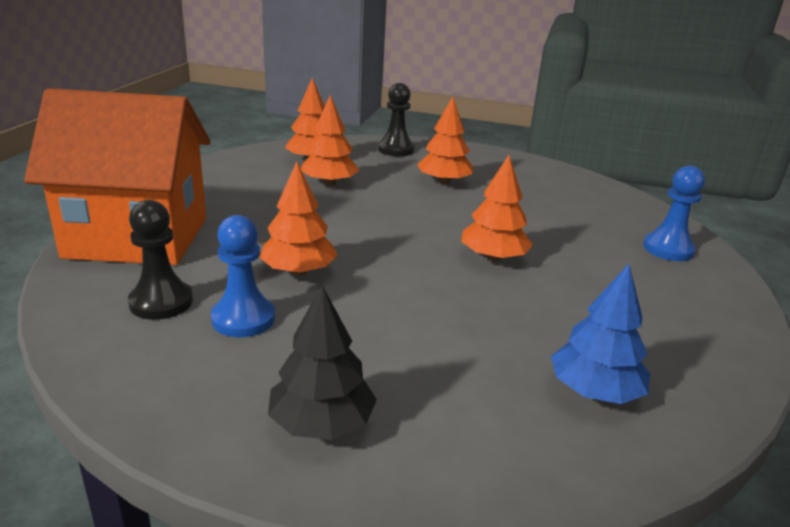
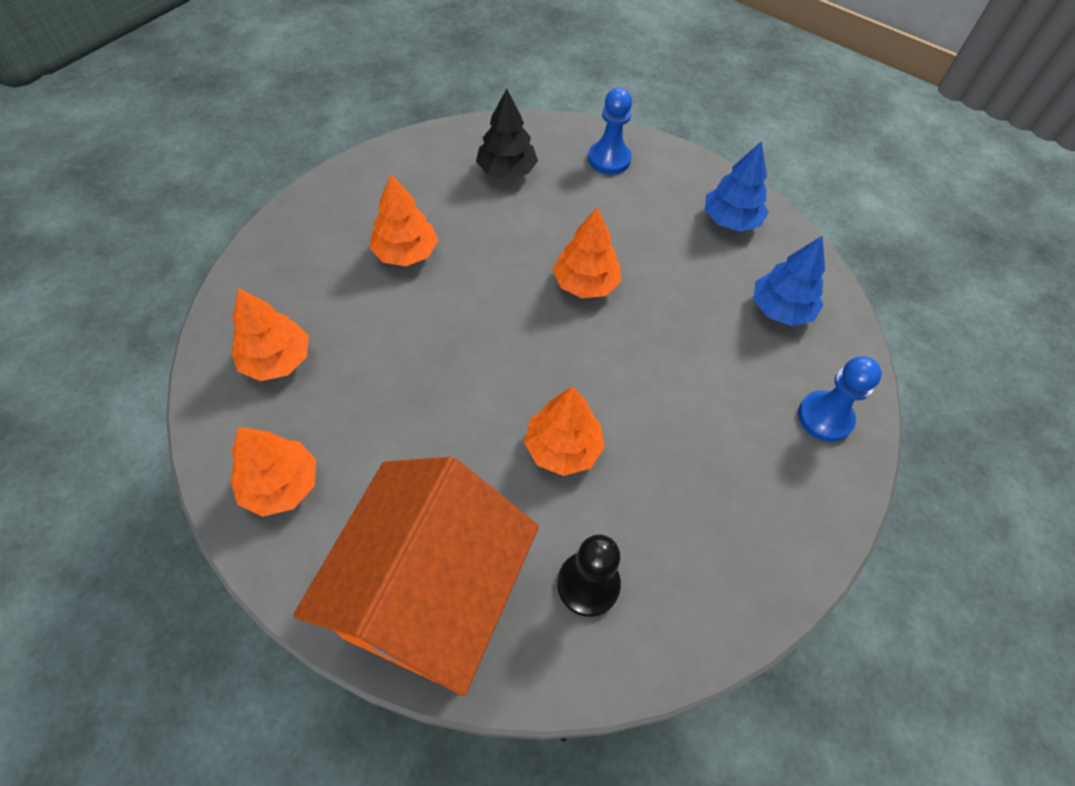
camera: 70 degrees left, 30 degrees up
(243, 319) = (636, 514): blue pawn -> blue pawn (825, 417)
(322, 423) = (787, 487): black tree -> black tree (506, 170)
(329, 183) = (359, 362): orange tree -> orange tree (281, 485)
(396, 149) = (285, 261): black pawn -> none
(691, 335) = (730, 220): none -> blue tree

